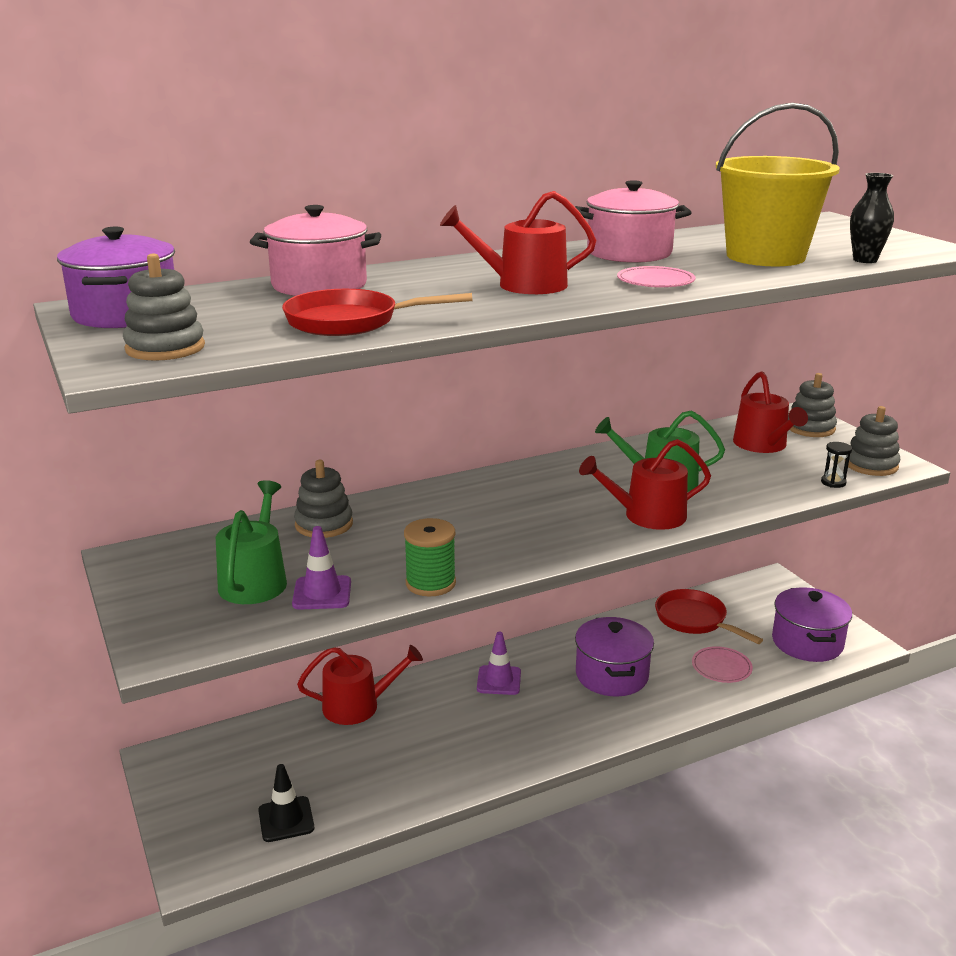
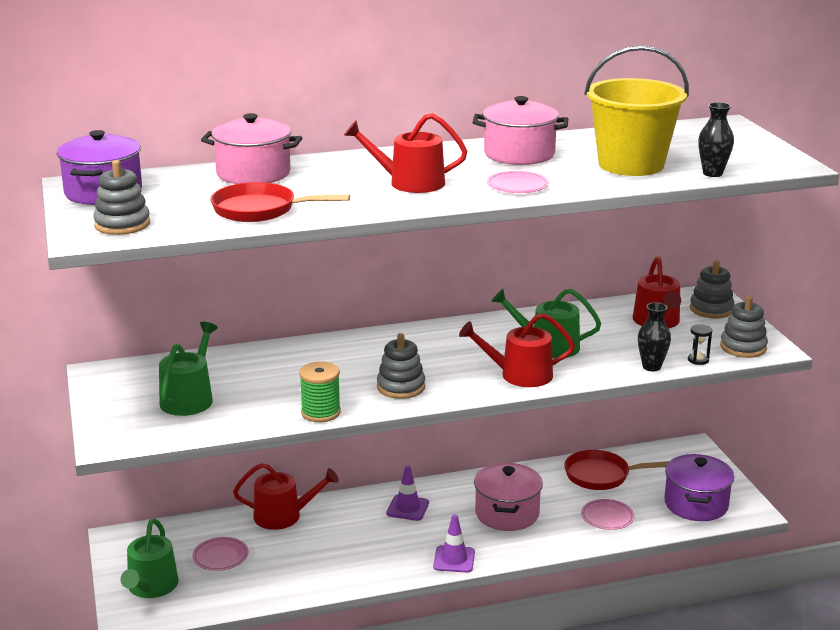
camera: 10 degrees right, 0 degrees up
(216, 821) = (151, 587): none -> green watering can
(286, 819) = (204, 592): black traffic cone -> none
(295, 768) = (220, 556): none -> pink plate
(322, 593) = (236, 412): purple traffic cone -> purple traffic cone (454, 559)
(324, 524) = (254, 360): grey stacking toy -> grey stacking toy (401, 387)
(612, 675) = (507, 514): purple pot -> pink pot
(694, 620) = (601, 475): red pan -> red pan turned 60 degrees counterclockwise
(788, 494) = (651, 367): none -> black vase

